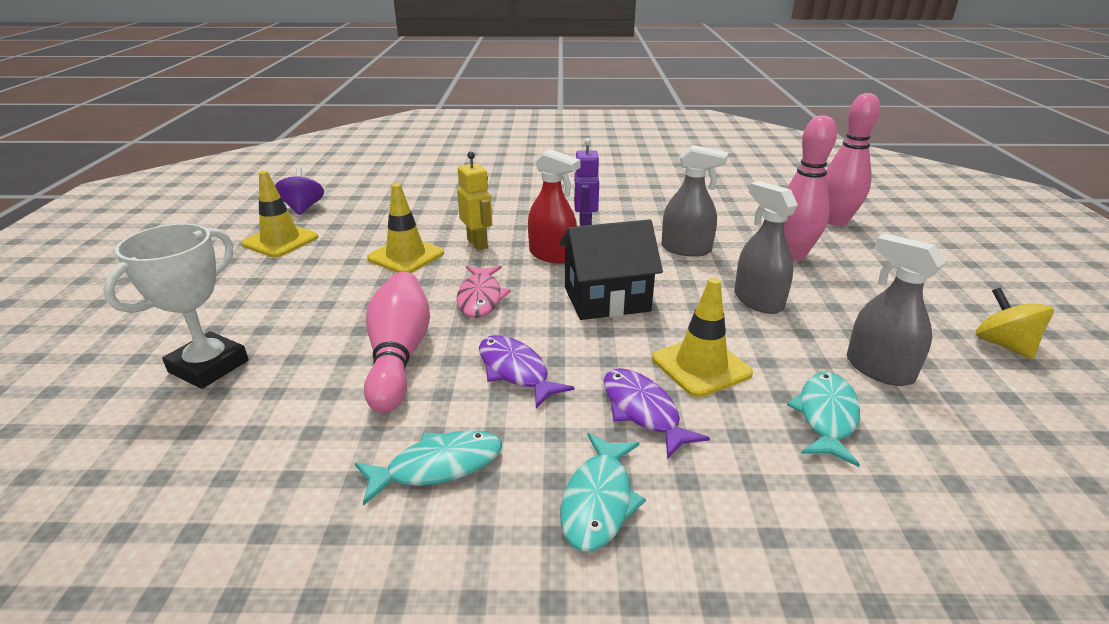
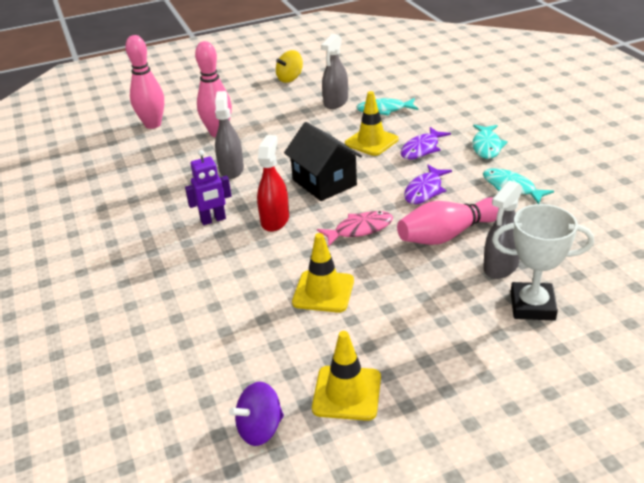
camera: 110 degrees left, 5 degrees up
(477, 244) = (276, 262): yellow robot -> none
(598, 501) = (486, 146): turquoise fish -> turquoise fish turned 105 degrees clockwise
(758, 301) = (290, 136): grey spray bottle -> grey spray bottle (501, 266)

